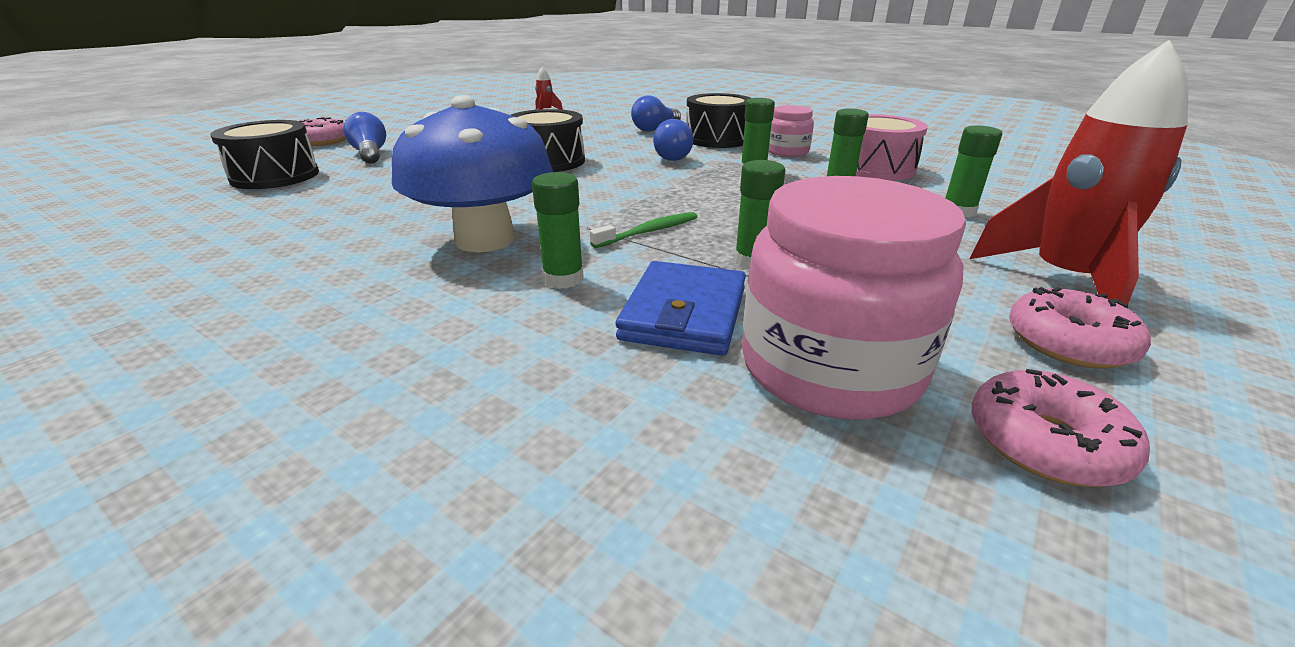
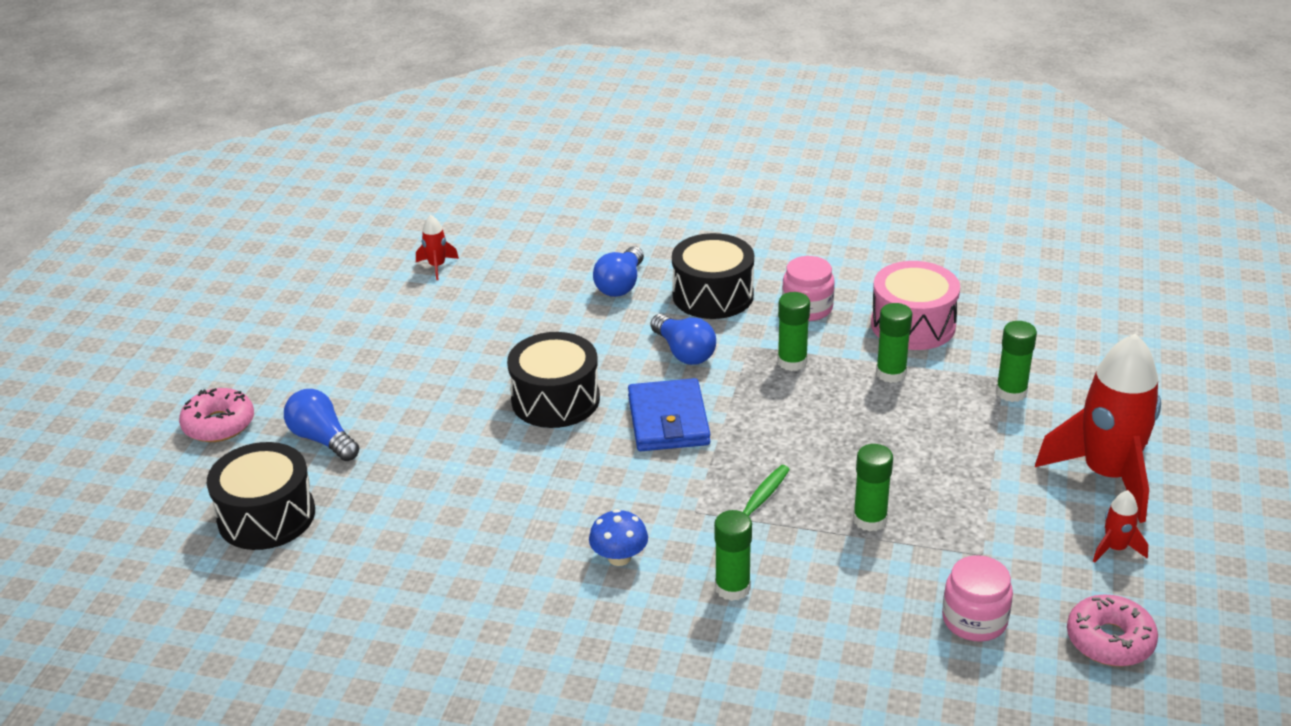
camera: 20 degrees left, 5 degrees up
(485, 240) = (619, 557): blue mushroom -> blue mushroom, size x0.41
(684, 314) = (852, 598): blue wallet -> blue wallet (668, 420)
(830, 367) = (974, 620): pink jar -> pink jar, size x0.52
(1068, 343) = (1115, 548): pink donut -> red rocket

